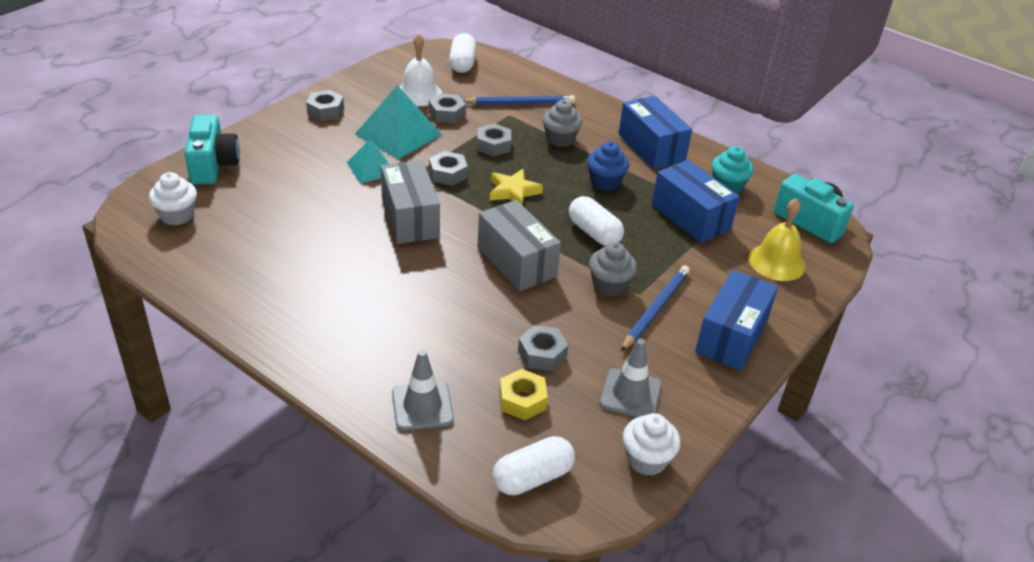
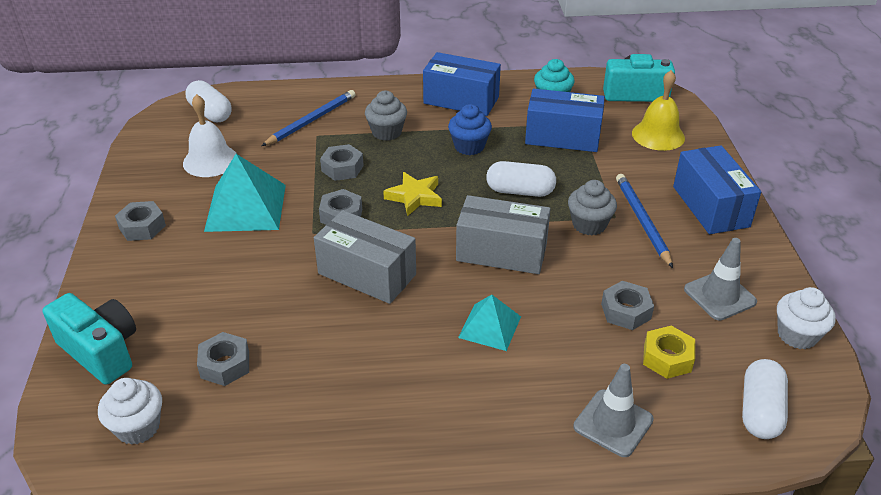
camera: 40 degrees left, 0 degrees up
(371, 168) = (267, 253): turquoise pyramid -> turquoise pyramid (489, 327)
(447, 114) = (262, 164): grey nut -> grey nut (225, 365)

